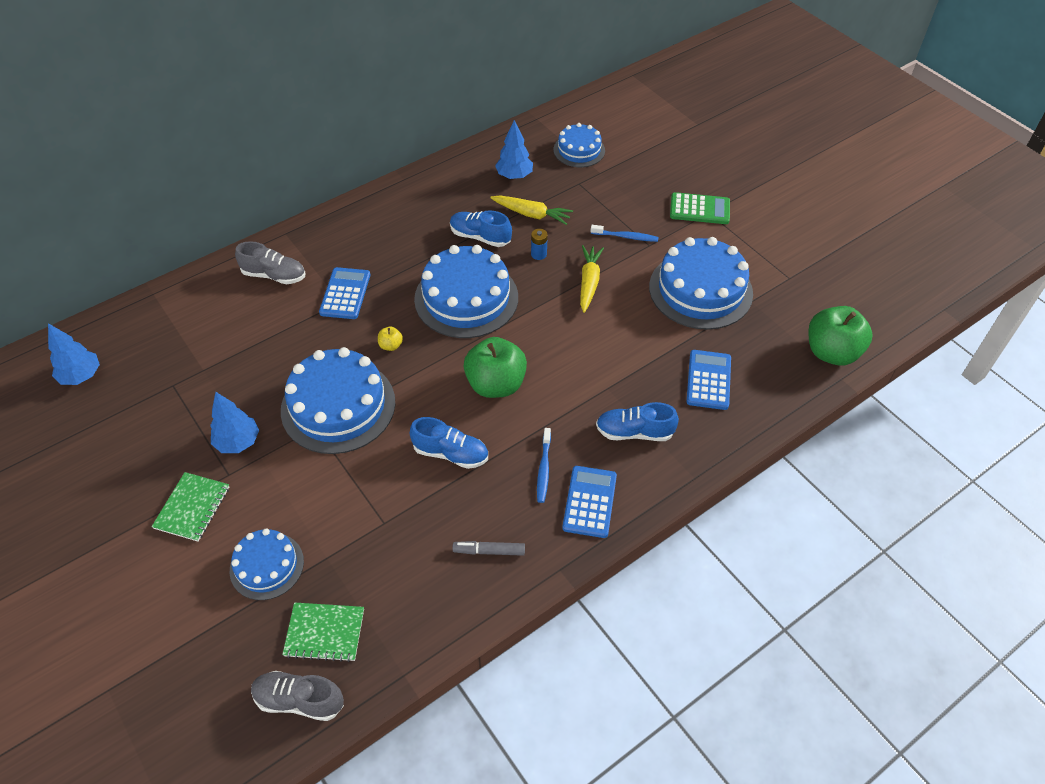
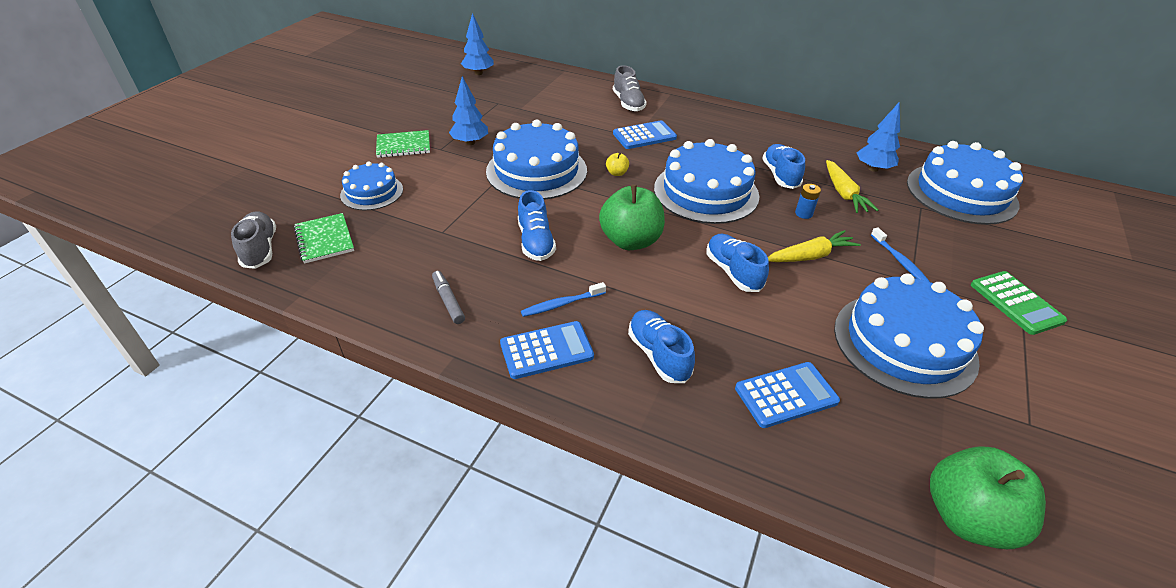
camera: 60 degrees right, 10 degrees down
(576, 339) = (733, 272): none -> blue shoe
(579, 150) = (961, 193): blue cake -> blue cake, size x1.75

